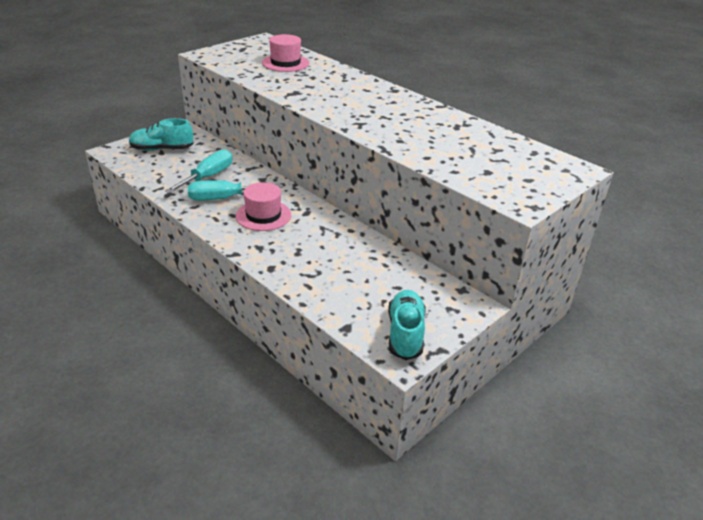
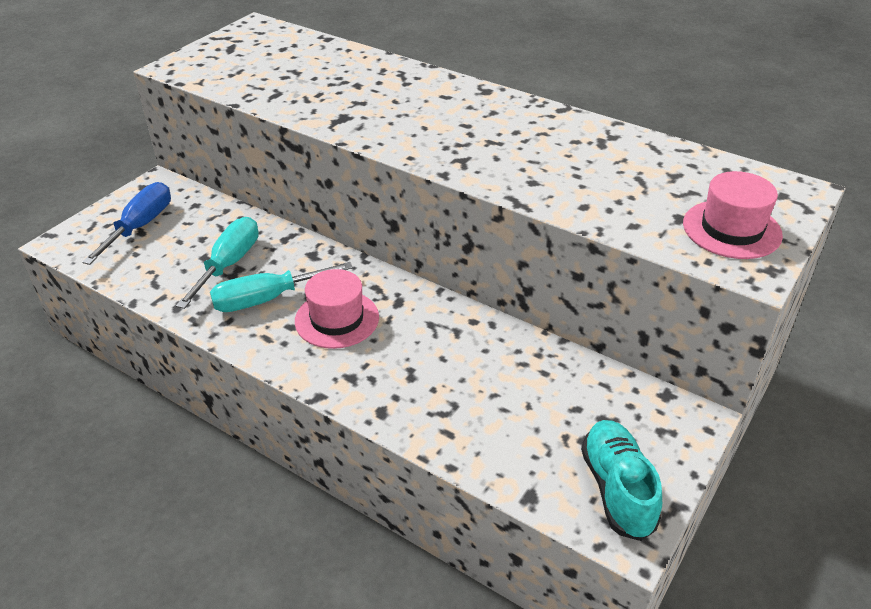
camera: 10 degrees left, 5 degrees up
(162, 149) = (140, 226): turquoise shoe -> blue screwdriver
(285, 63) = (306, 65): pink hat -> pink hat (731, 229)

